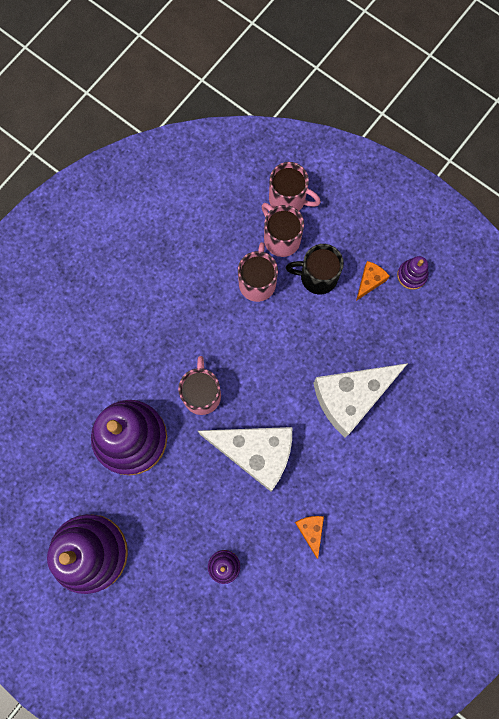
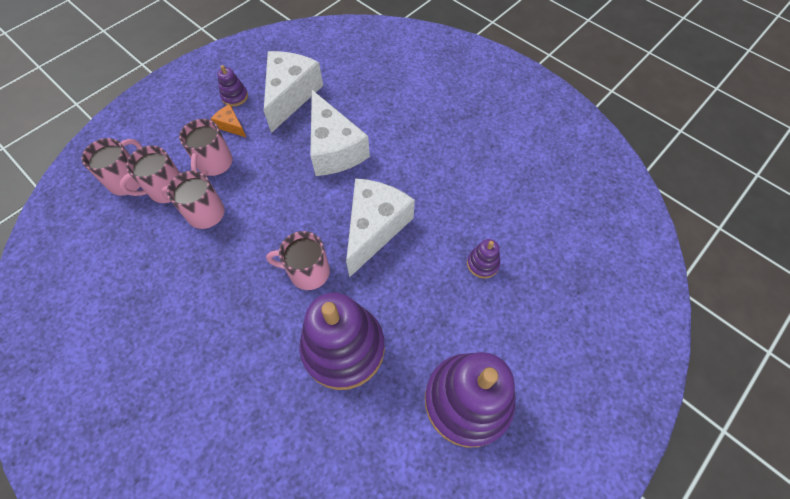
camera: 85 degrees left, 15 degrees down
(311, 531) = (451, 189): orange cheese -> none
(317, 277) = (214, 164): black mug -> pink mug
(422, 336) = (290, 95): none -> white cheese

